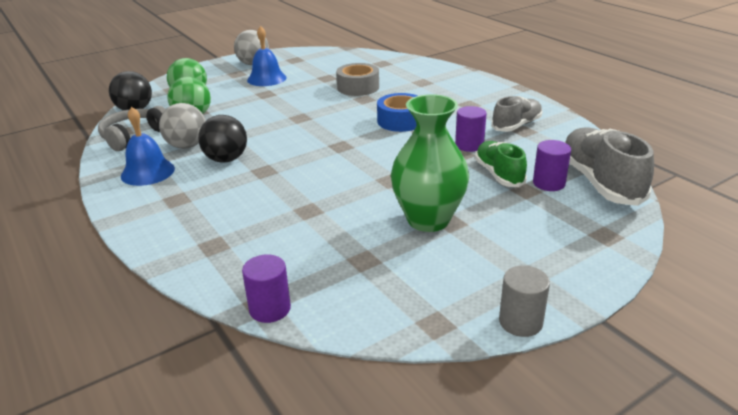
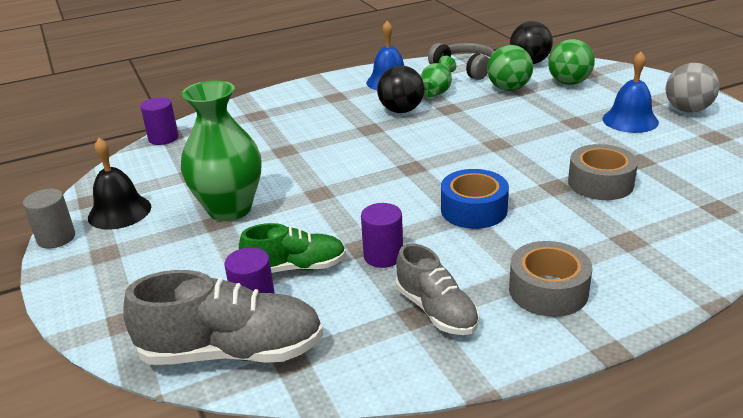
camera: 100 degrees right, 0 degrees up
(187, 146) = (437, 92): grey ball -> green vase
(454, 290) = (119, 212): none -> black bell
(480, 99) = (548, 290): none -> grey tape

